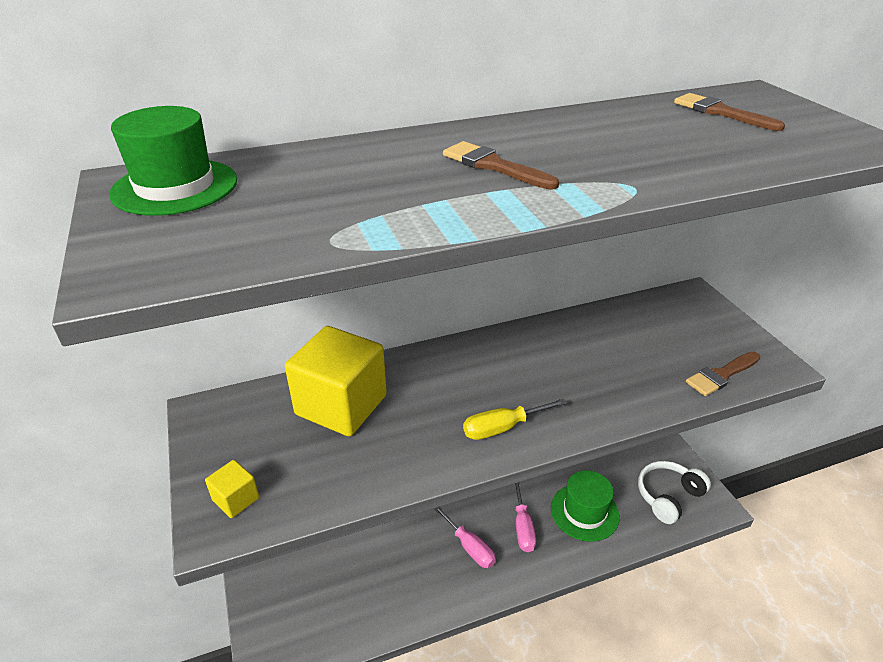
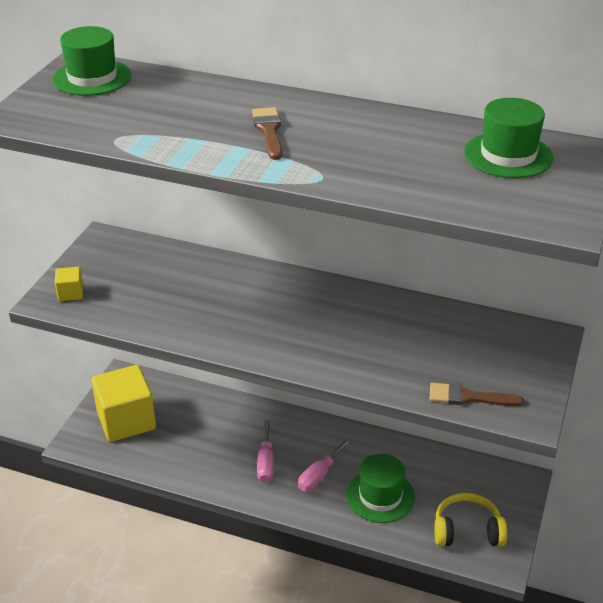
camera: 40 degrees right, 0 degrees up
(341, 405) = (181, 274): yellow cube -> yellow cube (126, 420)
(502, 428) = (259, 340): yellow screwdriver -> none
(668, 496) = (467, 530): white headphones -> yellow headphones
(720, 112) = (508, 155): brown brush -> green hat

